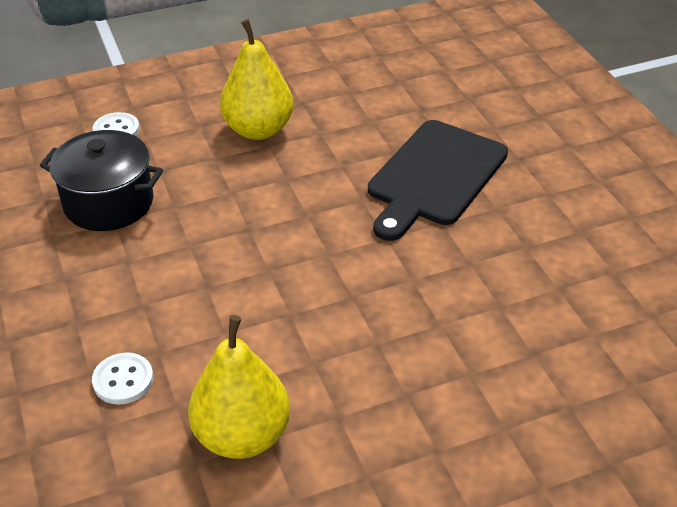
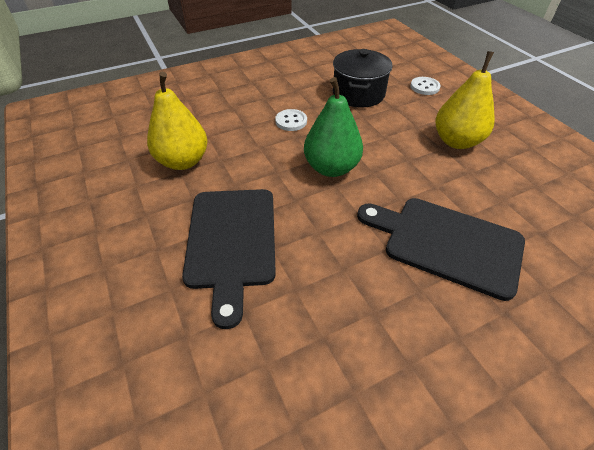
camera: 85 degrees right, 5 degrees up
(123, 380) = (225, 117): white button -> white button (291, 121)
(291, 254) = (331, 168): none -> green pear
(427, 365) = (231, 242): none -> black cutting board

